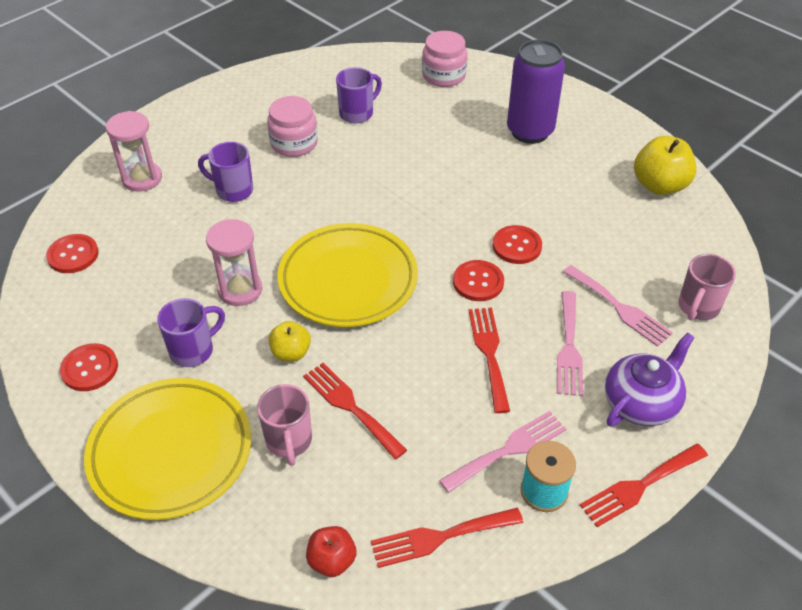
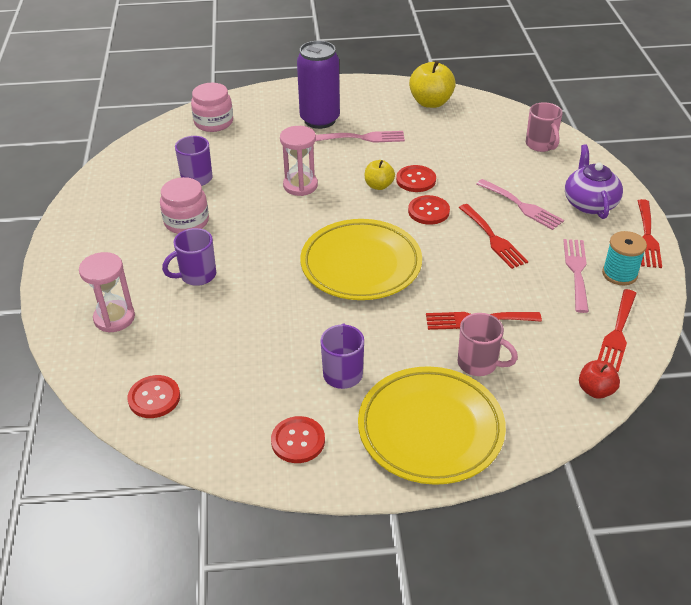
camera: 50 degrees left, 5 degrees down
(240, 290) = (308, 321): pink hourglass -> pink hourglass (300, 185)
(291, 353) = (399, 324): yellow apple -> yellow apple (379, 185)
(489, 353) = (493, 238): red fork -> red fork turned 150 degrees counterclockwise
(619, 308) = (511, 171): pink fork -> pink fork (364, 138)

